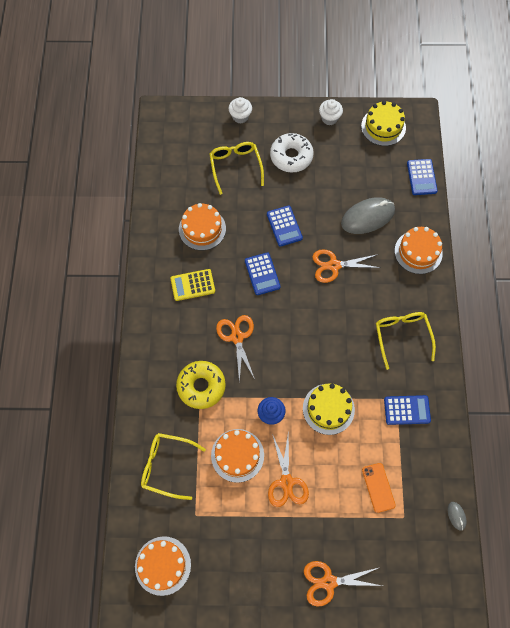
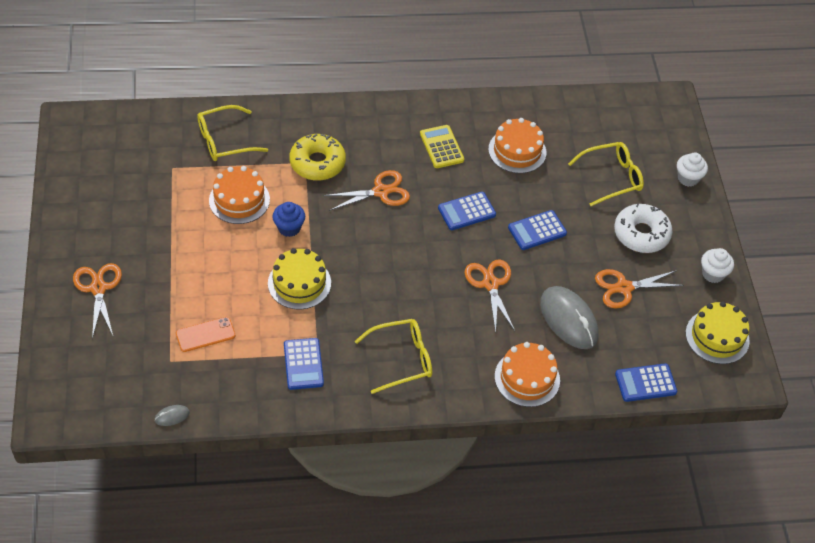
camera: 80 degrees right, 15 degrees down
(163, 565) = (120, 145): orange cake -> none
(167, 466) = (225, 140): yellow glasses -> yellow glasses turned 120 degrees counterclockwise
(286, 482) = (210, 246): orange scissors -> orange scissors (624, 288)

